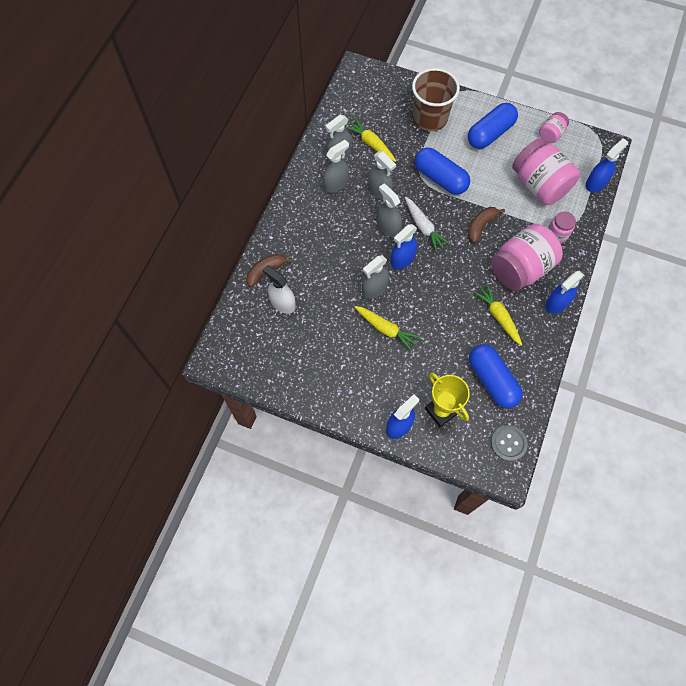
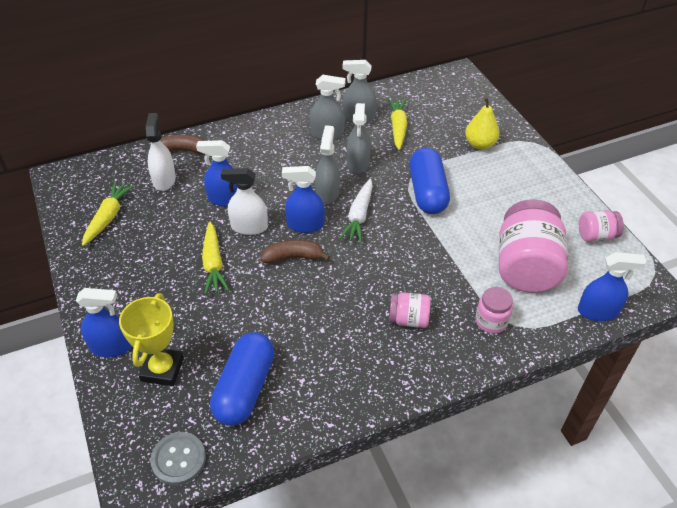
camera: 45 degrees right, 20 degrees down
(374, 288) = (249, 227): grey spray bottle -> white spray bottle
(430, 118) = (480, 144): brown cup -> yellow pear
(481, 226) = (416, 255): brown banana -> brown banana (293, 257)
(490, 134) = (526, 192): blue capsule -> none
(498, 316) = (328, 340): yellow carrot -> yellow carrot (108, 217)
(520, 268) = (408, 319): pink jar -> pink jar, size x0.49
(557, 303) = (407, 381): blue spray bottle -> blue spray bottle (225, 199)

